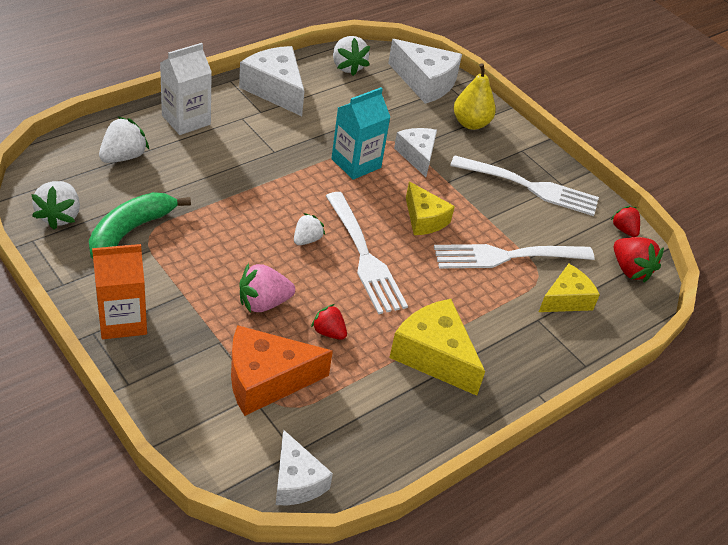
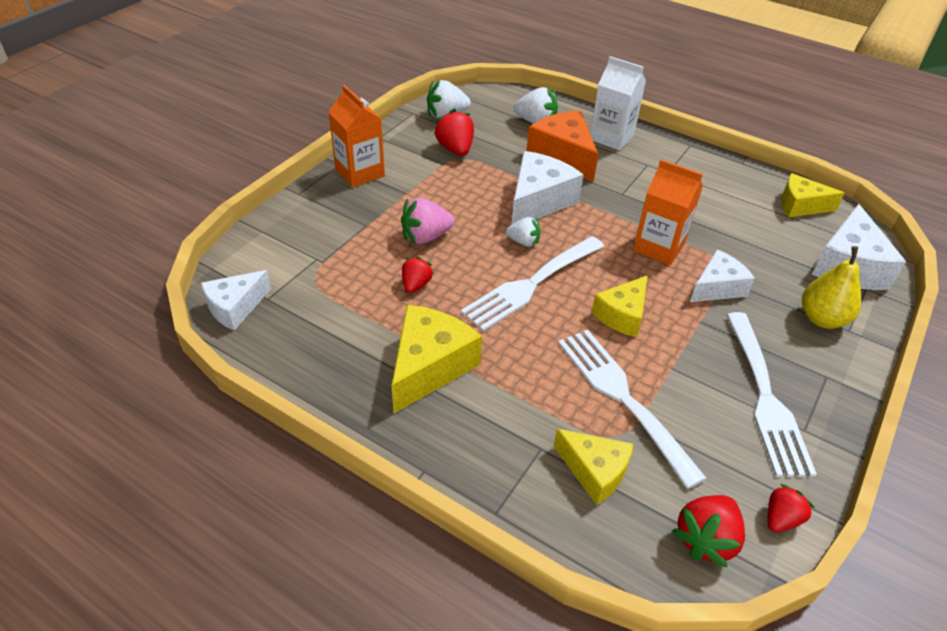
camera: 75 degrees right, 0 degrees up
(130, 232) = (455, 149): green banana -> red strawberry
(263, 303) = (425, 237): pink strawberry -> pink strawberry turned 75 degrees counterclockwise
(266, 380) = (338, 262): orange cheese -> orange cheese (563, 156)
(275, 90) = (708, 172): white cheese -> white cheese (538, 201)
(347, 67) = (800, 206): white strawberry -> yellow cheese
(356, 163) = (659, 247): turquoise carton -> orange carton

